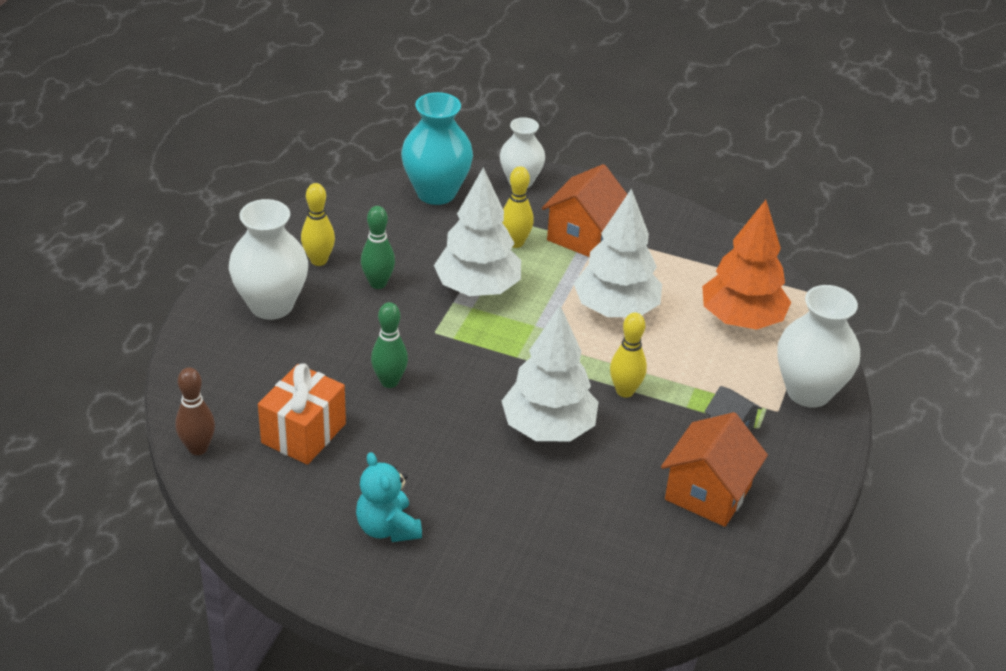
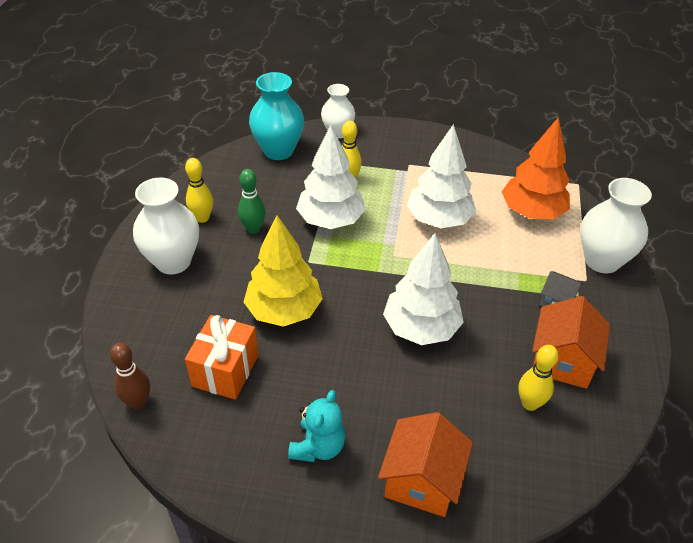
camera: 10 degrees left, 5 degrees up
(387, 528) = (318, 446): turquoise teddy bear -> turquoise teddy bear turned 120 degrees counterclockwise
(389, 381) = (284, 310): green bowling pin -> yellow tree
(583, 236) = (396, 167): orange house -> orange house (422, 481)
(625, 391) = (468, 285): yellow bowling pin -> yellow bowling pin (529, 403)

